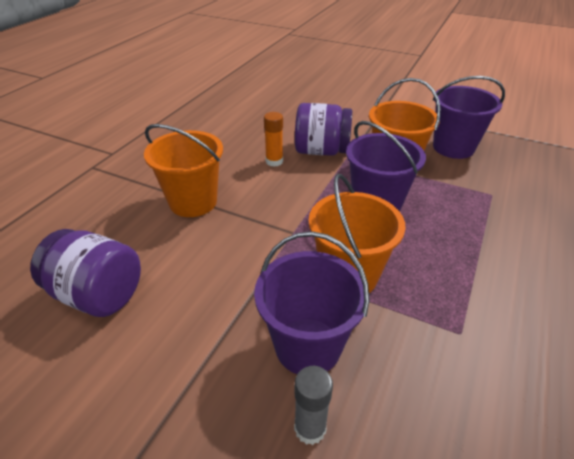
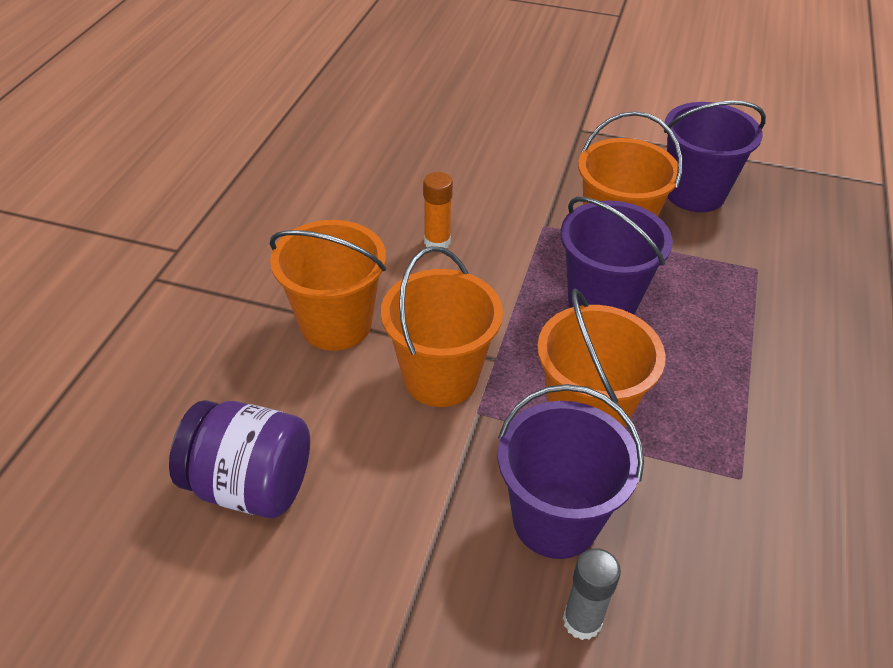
camera: 10 degrees left, 5 degrees up
(251, 240) = (440, 377): none -> orange bucket
(321, 151) = (503, 217): purple jar -> none

